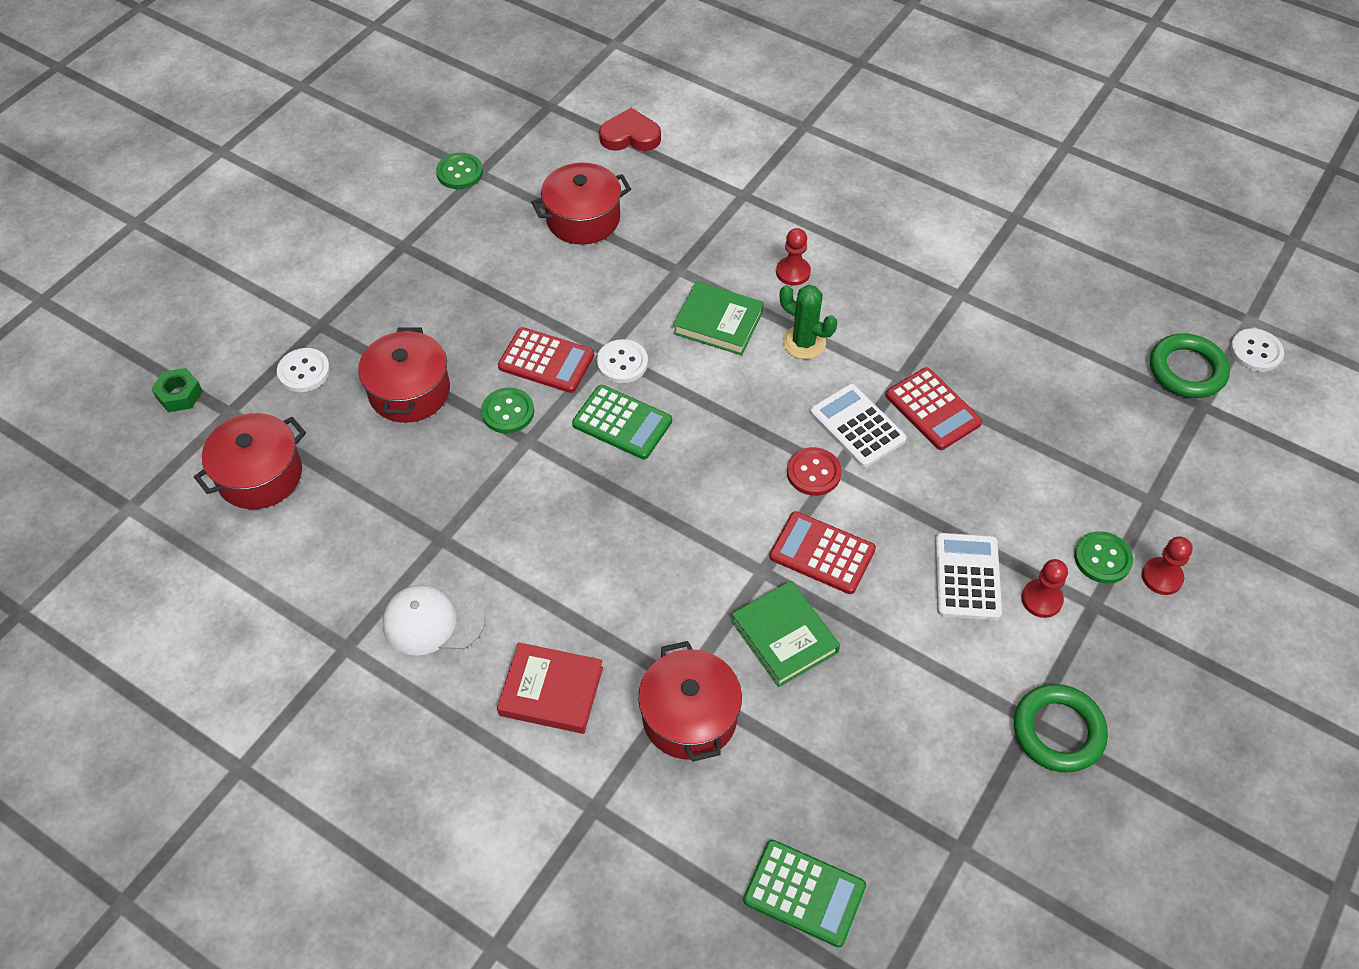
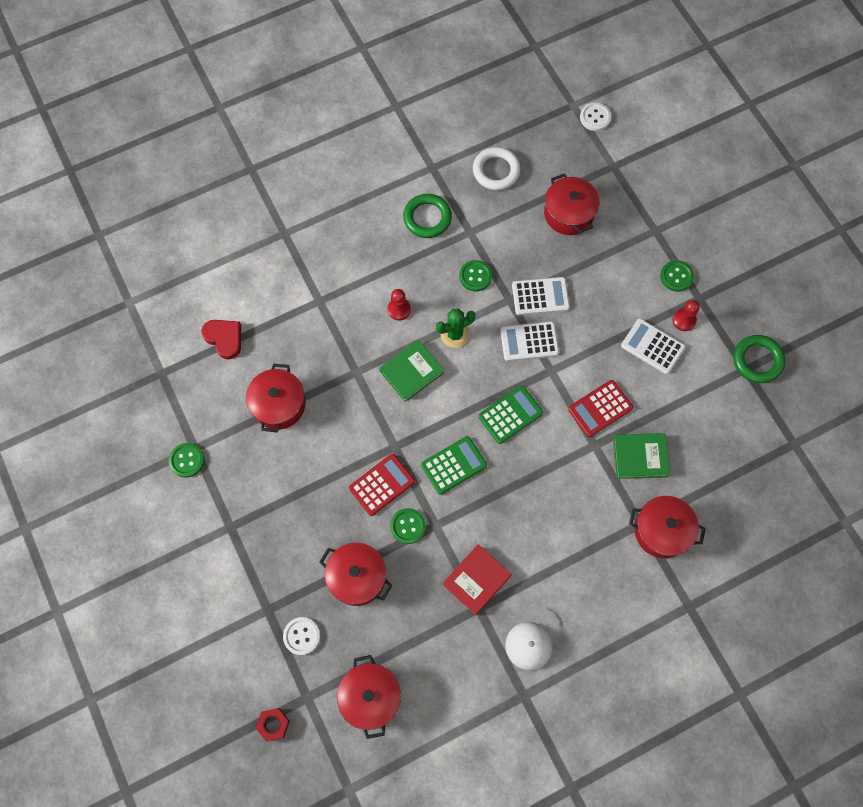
camera: 60 degrees left, 15 degrees up
(179, 395) = (273, 724): green nut -> red nut
(551, 691) = (610, 594): red book -> red book (476, 580)
(622, 363) = (409, 442): white button -> none
(630, 136) = (224, 339): red heart -> red heart turned 105 degrees clockwise
(804, 893) = (782, 528): green calculator -> green calculator (510, 415)
(813, 473) = (547, 382): red button -> none
(902, 327) = (475, 276): none -> green button
(933, 409) = (540, 296): red calculator -> white calculator
(1071, 282) = (496, 171): none -> white ring
(1082, 386) = (568, 214): none -> red pot
(1162, 577) = (701, 257): red pawn -> none
(1187, 370) = (587, 157): green ring -> green ring (427, 218)

